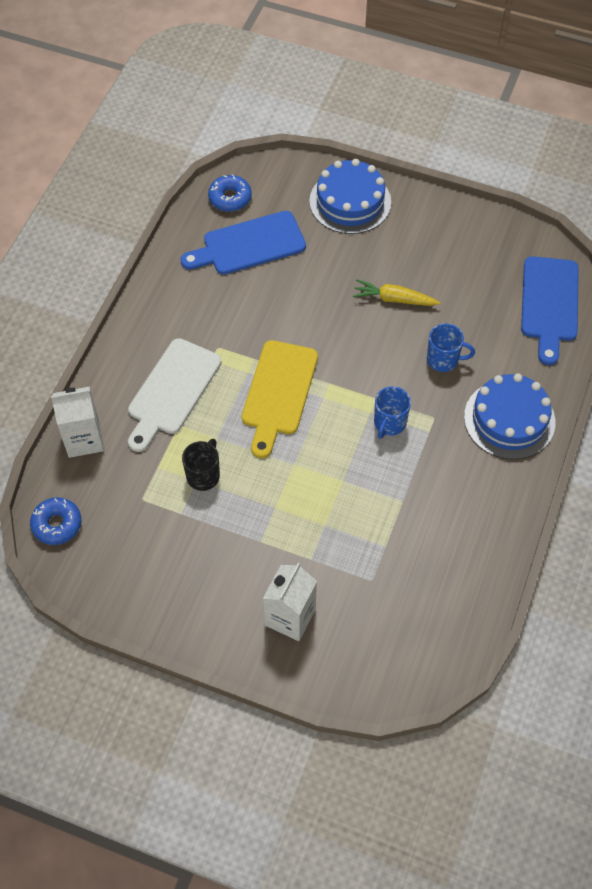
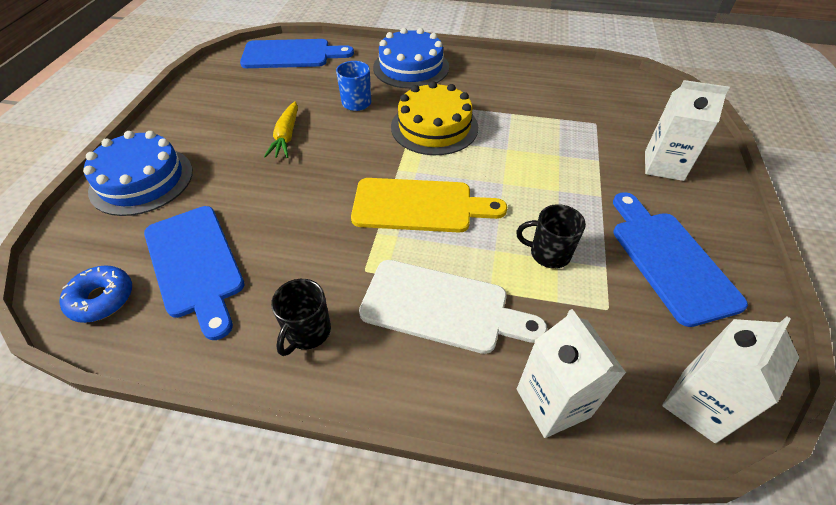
camera: 100 degrees left, 10 degrees down
(57, 524) = (699, 405): blue donut -> white carton
(173, 310) = (307, 332): none -> black mug
(174, 564) = (669, 260): none -> blue cutting board
(389, 423) = (434, 127): blue mug -> yellow cake

